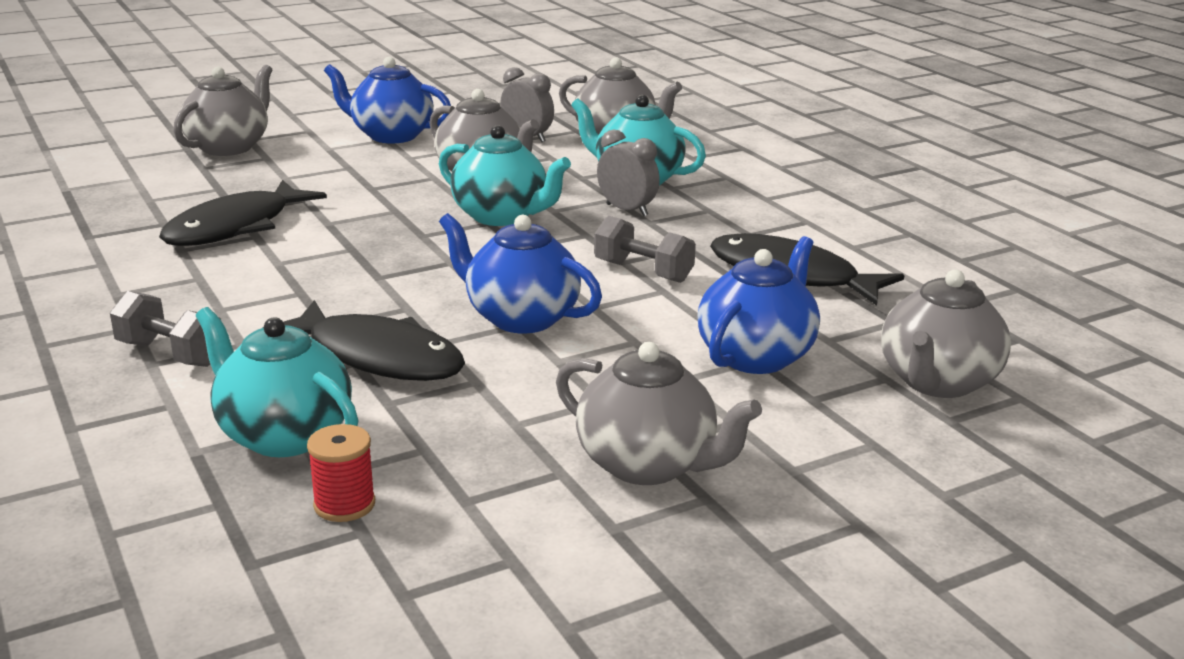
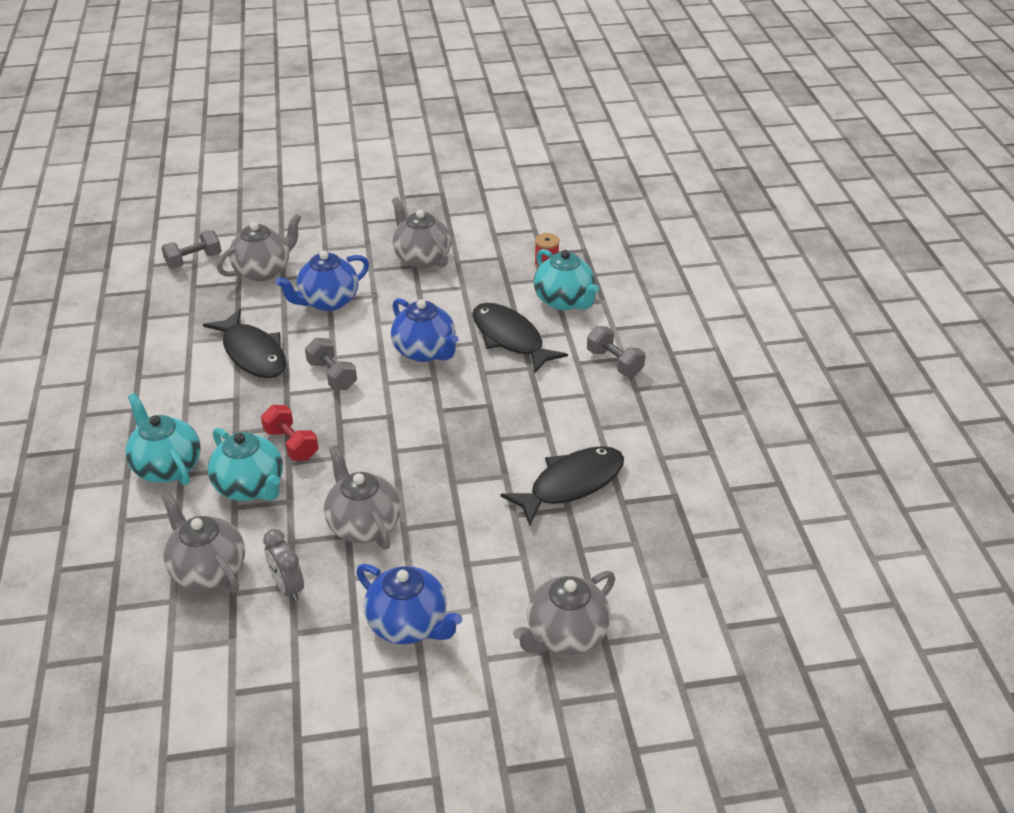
camera: 160 degrees left, 15 degrees up
(502, 216) = (381, 456): turquoise teapot -> turquoise teapot (167, 467)
(627, 210) = (291, 444): grey clock -> red dumbbell
(1089, 376) = (194, 260): none -> grey dumbbell

